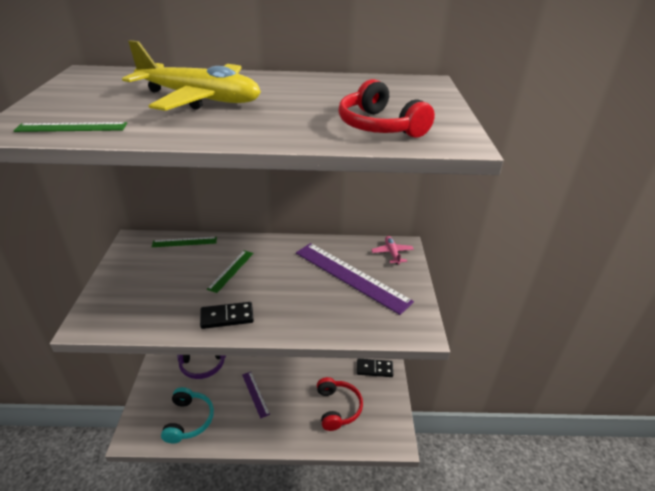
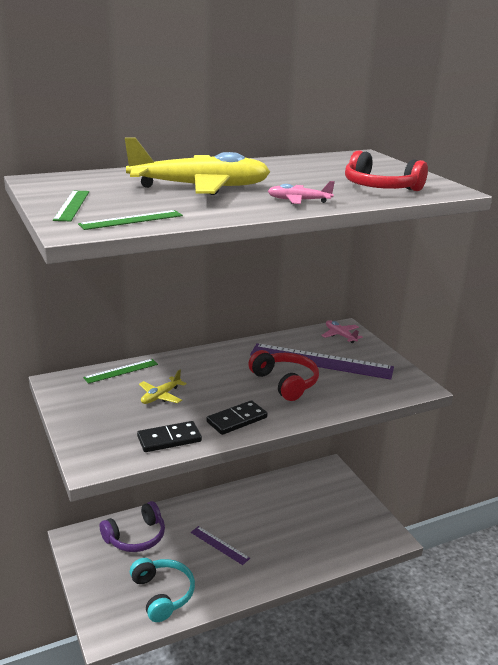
camera: 25 degrees left, 10 degrees down
(191, 274) = (161, 396): none -> yellow plane
(231, 270) = (199, 383): green ruler -> green ruler (72, 205)
(264, 130) = (299, 201): none -> pink plane
(337, 408) = (316, 529): red headphones -> red headphones (285, 382)
(374, 369) = (327, 484): black domino -> black domino (169, 439)

